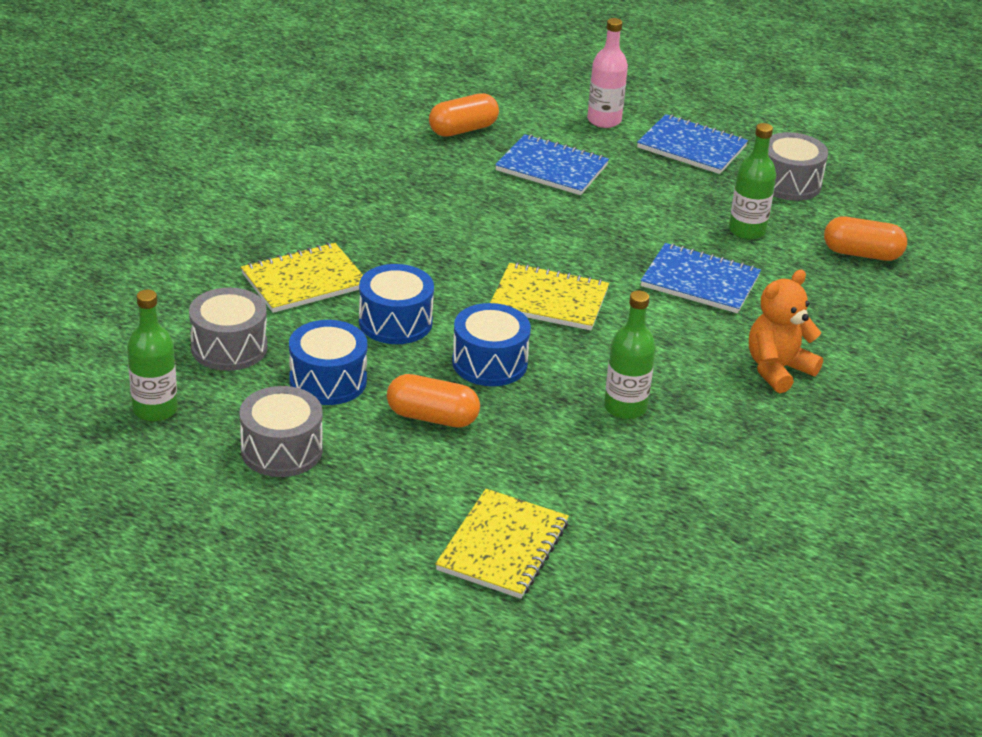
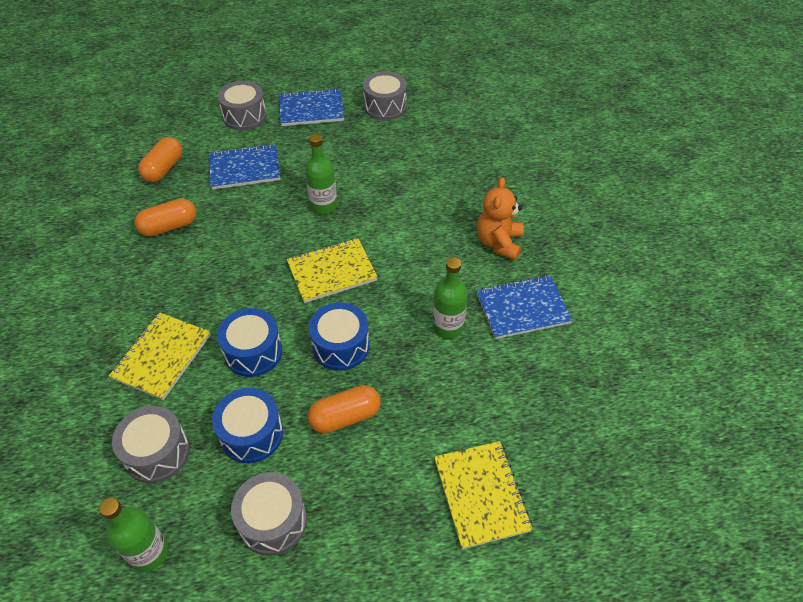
camera: 35 degrees left, 15 degrees up
(604, 120) = (244, 116): pink bottle -> grey drum
(700, 281) = (402, 204): blue notebook -> blue notebook (522, 308)
(747, 231) = (394, 152): green bottle -> green bottle (324, 206)
(862, 254) = (465, 134): orange capsule -> orange capsule (169, 227)

